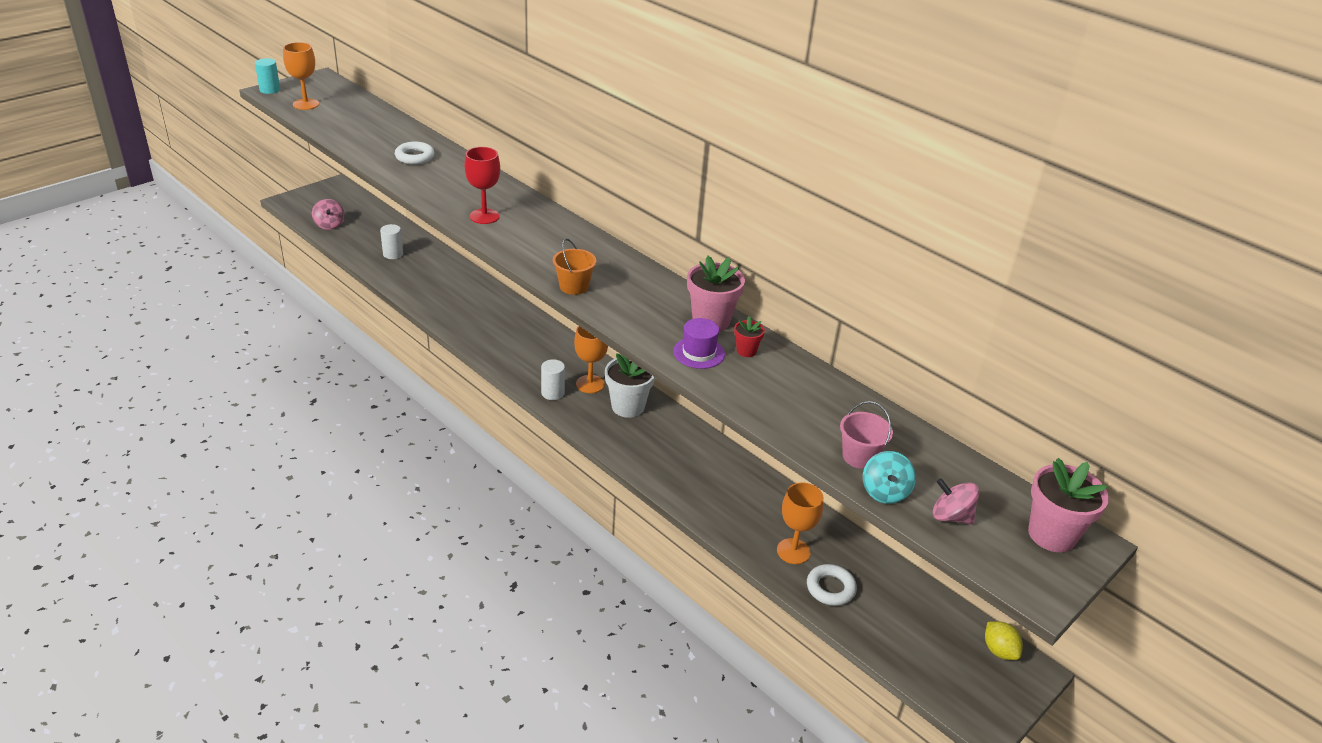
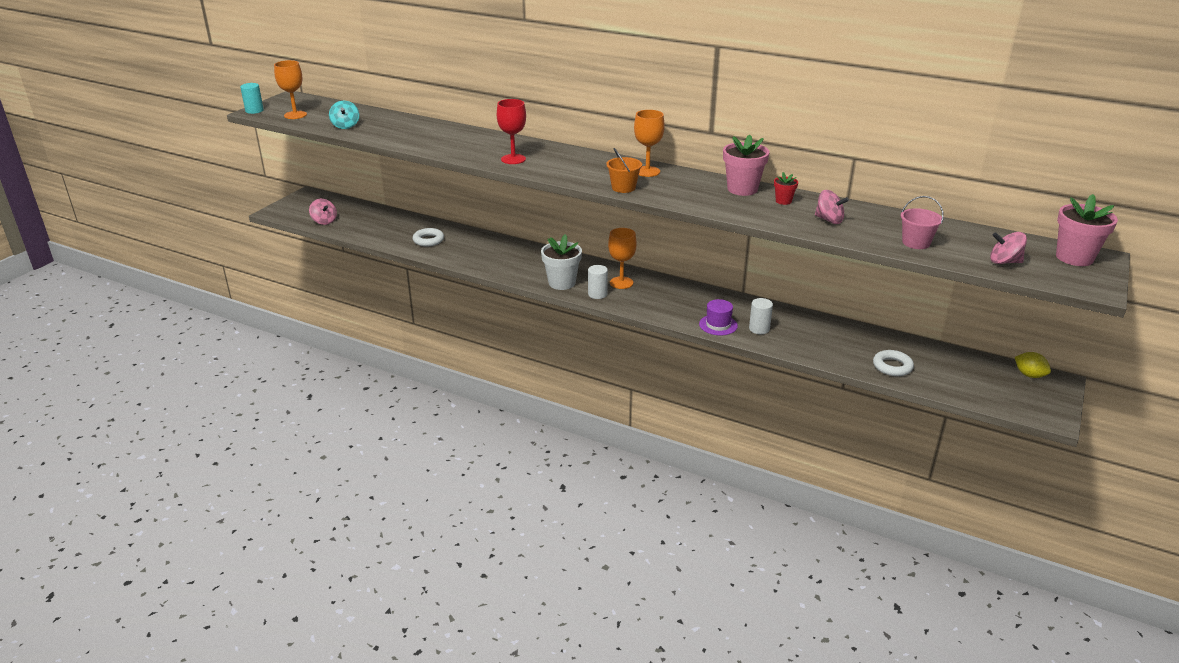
camera: 15 degrees left, 5 degrees down
(393, 254) = (395, 231): white cylinder -> white cylinder (759, 329)
(414, 157) = (420, 133): white ring -> white ring (428, 240)
(628, 407) = (661, 291): white flower pot -> white flower pot (562, 283)
(699, 353) = (751, 208): purple hat -> purple hat (718, 325)
(778, 394) = (829, 220): none -> pink spinning top
(793, 551) = (850, 351): orange goblet -> orange goblet (647, 171)
(885, 492) = (950, 258): turquoise spinning top -> turquoise spinning top (345, 126)

